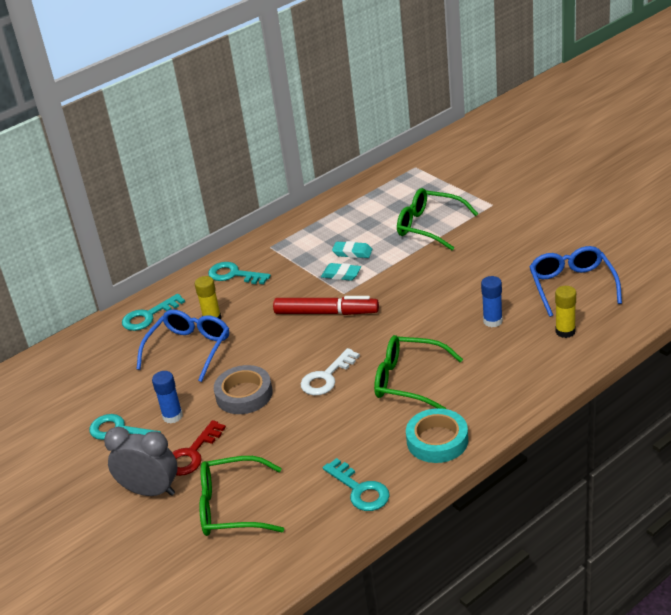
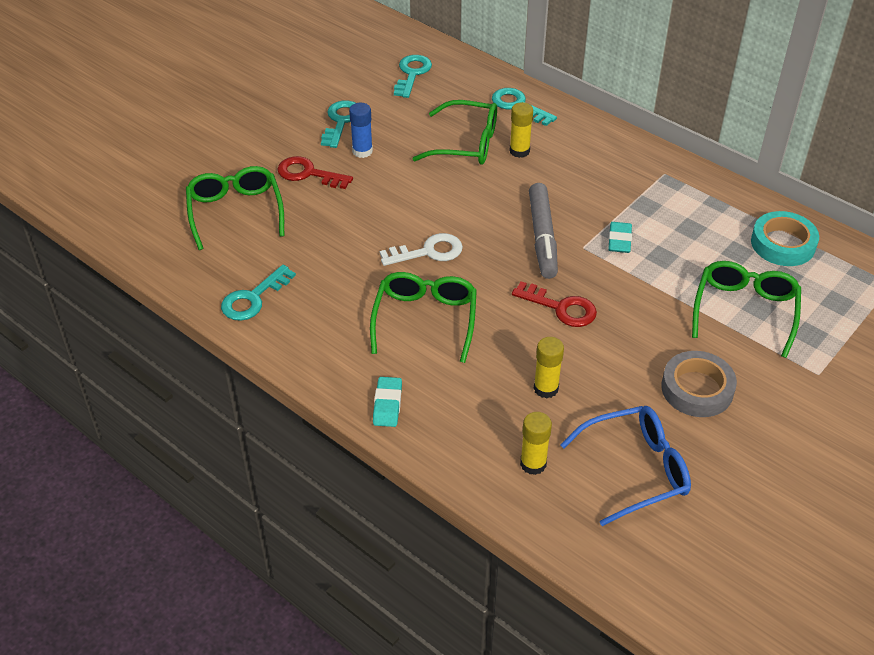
camera: 75 degrees right, 10 degrees up
(150, 491) = (260, 156): grey clock -> none
(189, 349) = (466, 144): blue glasses -> green glasses
(234, 275) = (603, 154): turquoise key -> turquoise key (412, 74)
(244, 394) = (396, 194): grey tape -> grey tape (697, 389)
(326, 313) = (542, 237): red marker -> grey marker
(326, 377) = (428, 252): white key -> white key turned 135 degrees clockwise
(352, 252) = (667, 245): turquoise eraser -> turquoise eraser (387, 405)
(409, 308) = (560, 308): none -> red key
(437, 440) = (325, 352): turquoise tape -> turquoise tape (783, 244)
(492, 321) = (546, 388): blue glue stick -> yellow glue stick

